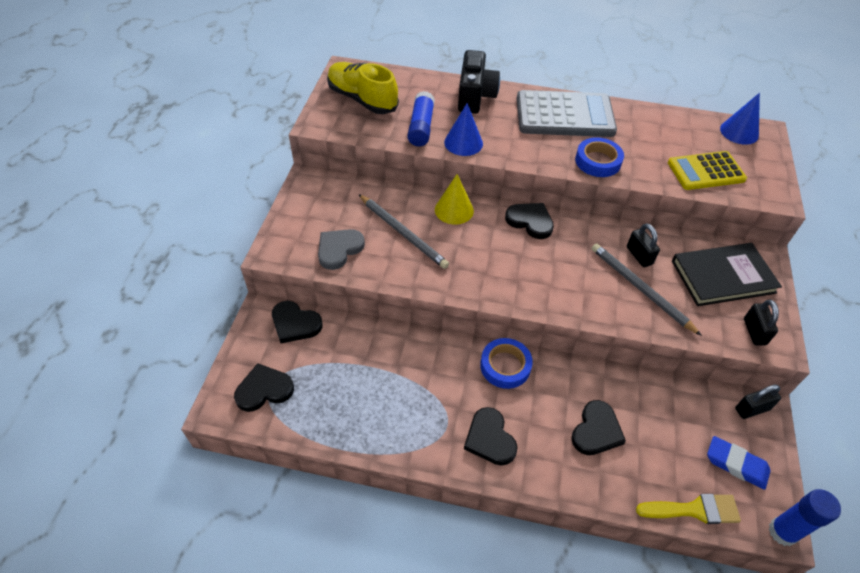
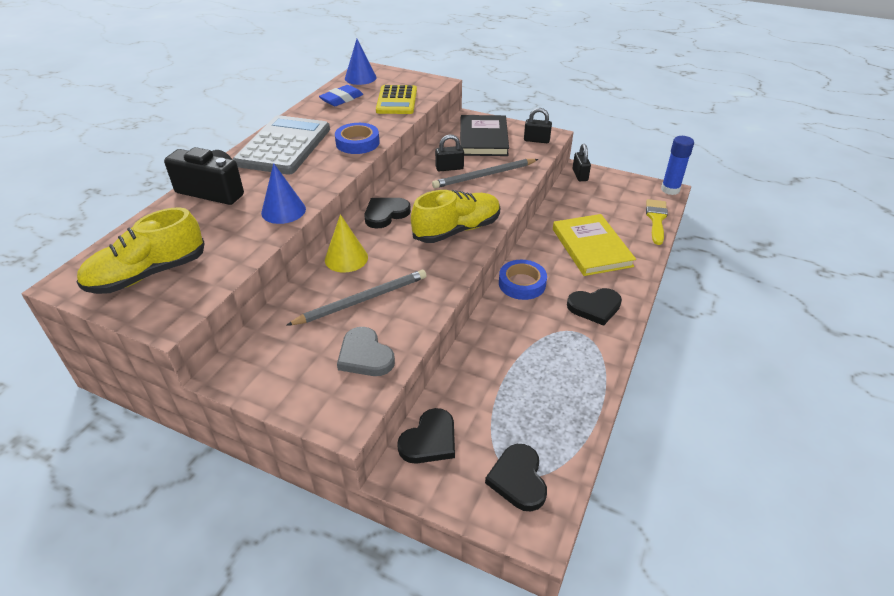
camera: 75 degrees left, 10 degrees down
(421, 127) = (236, 235): blue glue stick -> none
(527, 280) = (457, 230): none -> yellow shoe
(596, 431) = (591, 247): black heart -> yellow book
(736, 464) = (622, 193): blue eraser -> blue eraser (341, 99)

